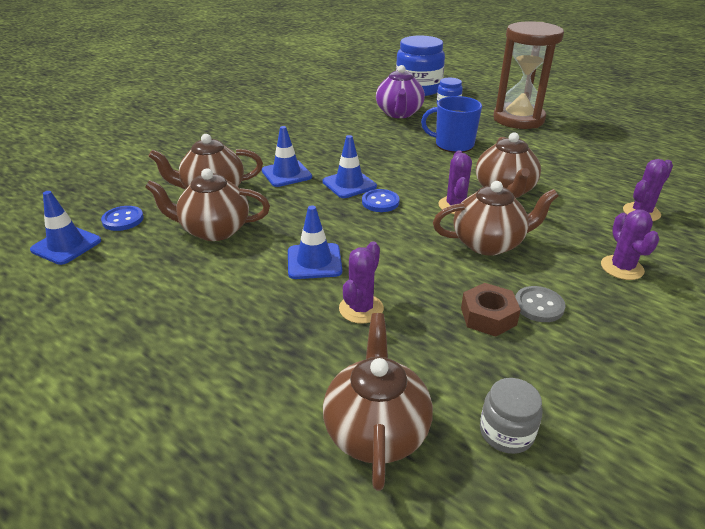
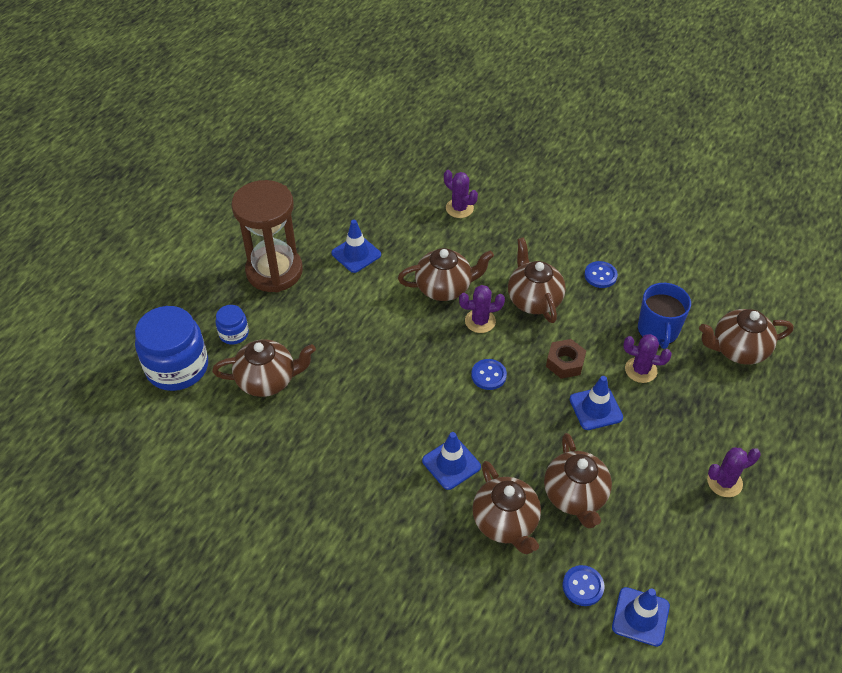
camera: 100 degrees left, 15 degrees up
(349, 184) = (460, 404): blue traffic cone -> blue traffic cone (356, 254)
(399, 113) = (267, 380): purple teapot -> brown teapot
(453, 144) = (351, 326): blue mug -> blue mug (658, 331)
(488, 316) = (621, 301): brown nut -> brown nut (565, 363)
(506, 432) = (713, 295): grey jar -> none
(538, 306) = (600, 275): grey button -> blue button
(622, 268) = (541, 230): purple cactus -> purple cactus (724, 482)

